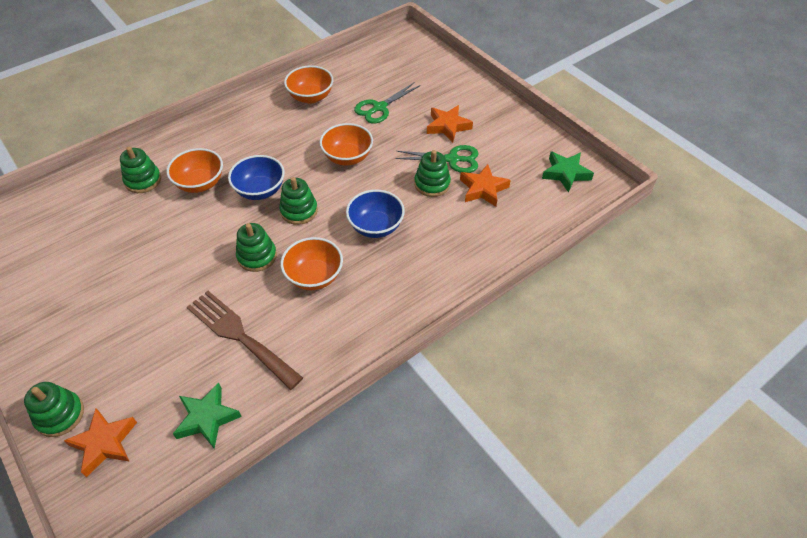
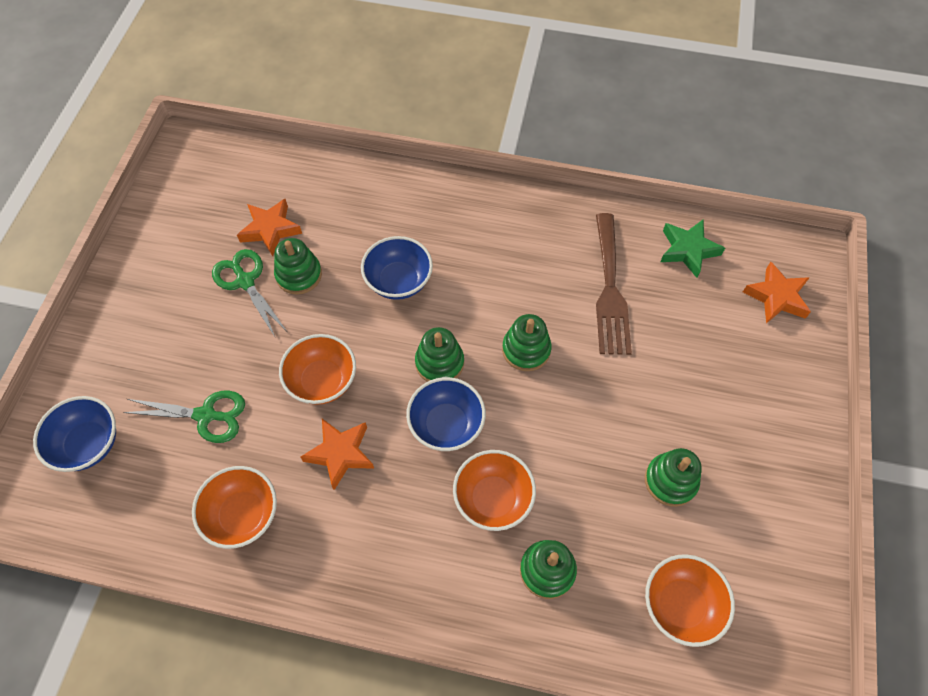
camera: 130 degrees left, 10 degrees up
(60, 415) = (800, 350): green stacking toy -> green stacking toy (670, 481)
(314, 276) = (501, 285): orange bowl -> orange bowl (680, 605)
(410, 67) = (89, 444): none -> blue bowl
(448, 126) = (189, 320): orange star -> orange star (340, 453)
(565, 174) = (192, 179): green star -> none

